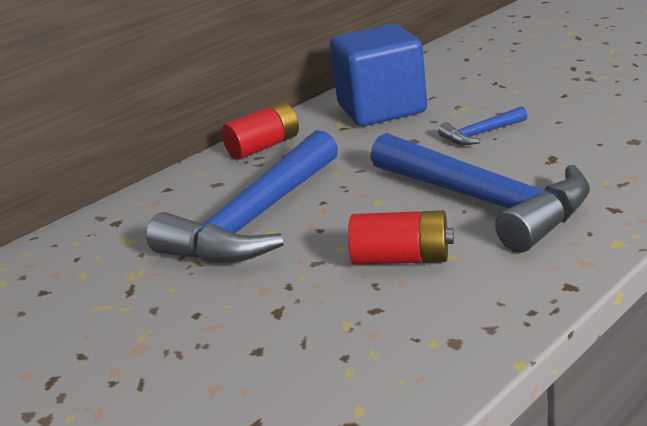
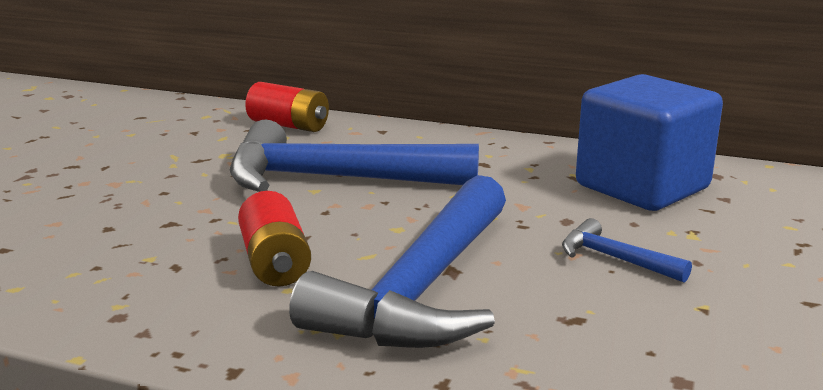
camera: 60 degrees right, 5 degrees down
(264, 147) = (496, 149): red battery -> red battery (289, 125)

